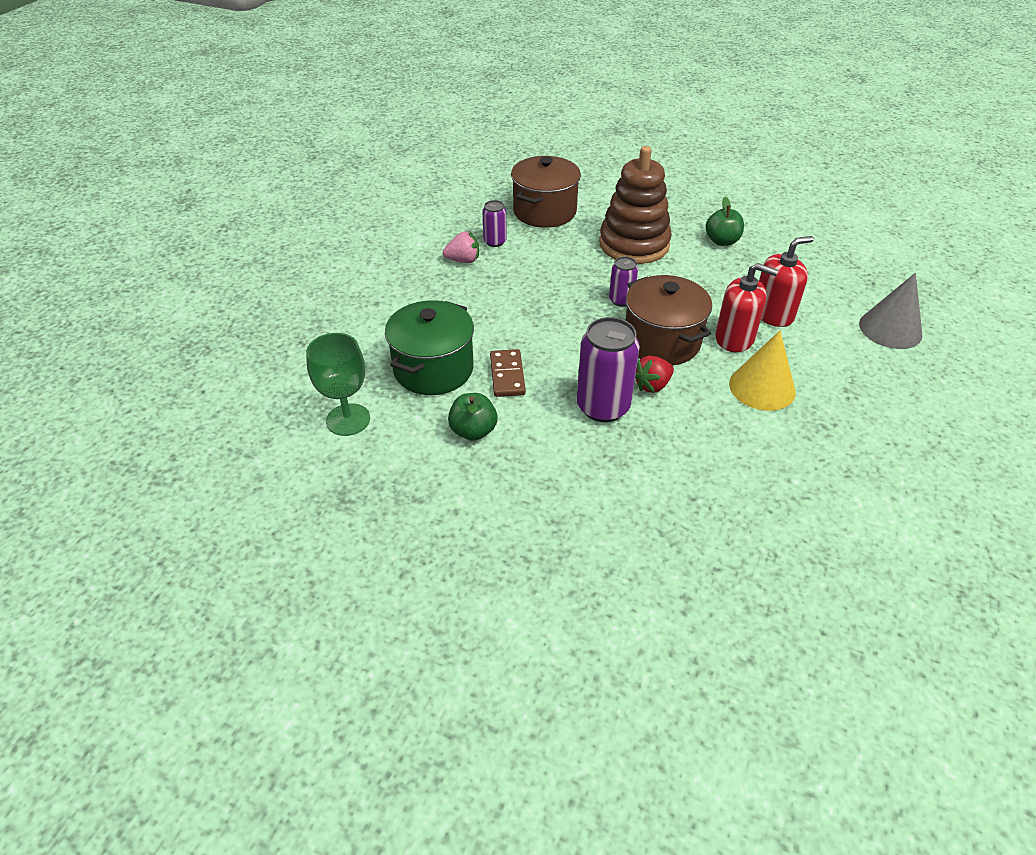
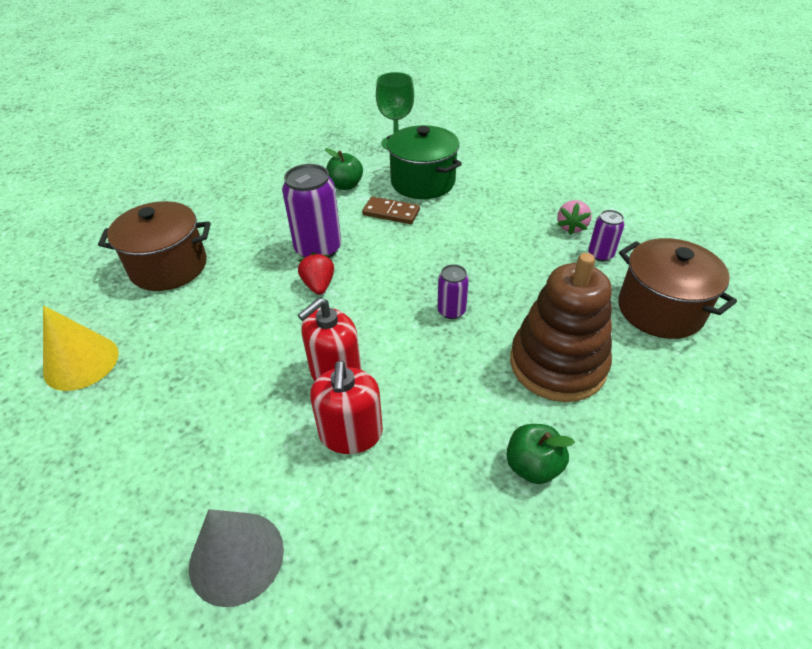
camera: 115 degrees right, 0 degrees up
(661, 341) = (369, 315): brown pot -> brown pot (169, 267)
(762, 387) = (256, 358): yellow cone -> yellow cone (81, 362)

